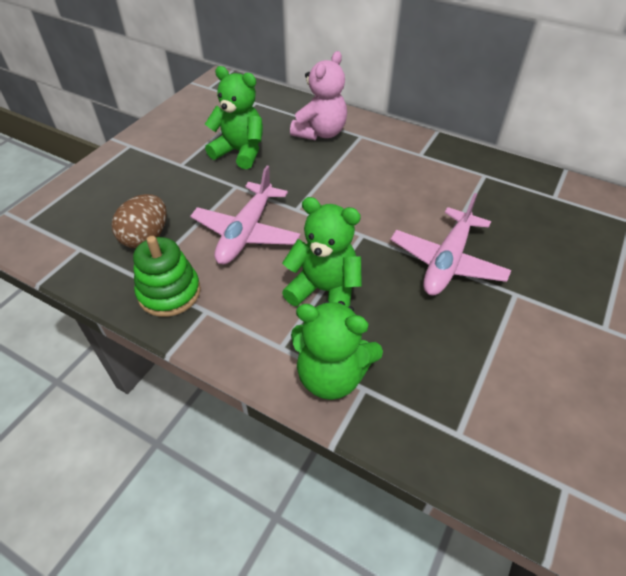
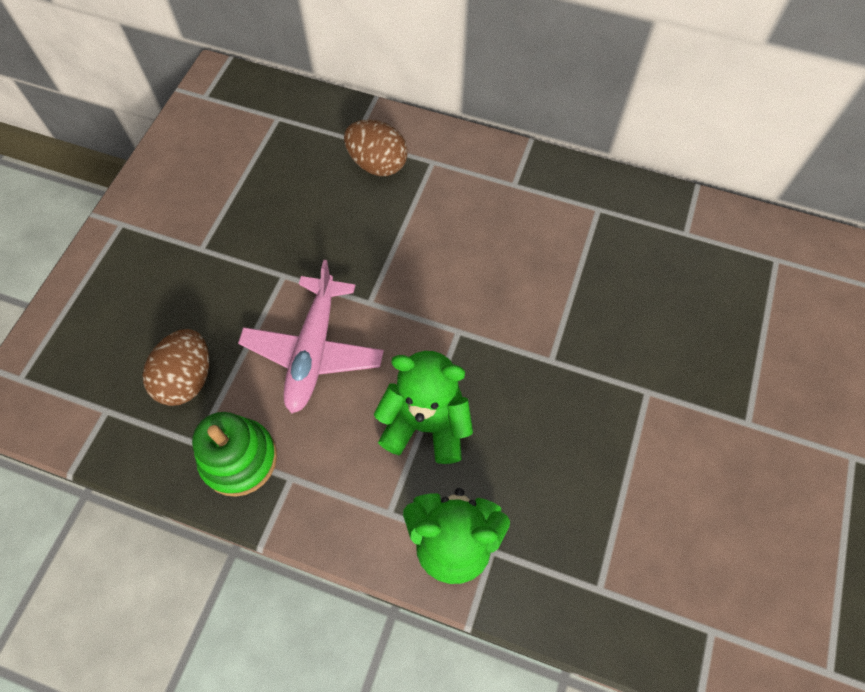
camera: 10 degrees left, 15 degrees up
(240, 152) = (276, 215): green teddy bear -> none
(320, 133) = (377, 164): pink teddy bear -> brown egg
(447, 262) = (565, 357): pink plane -> none

